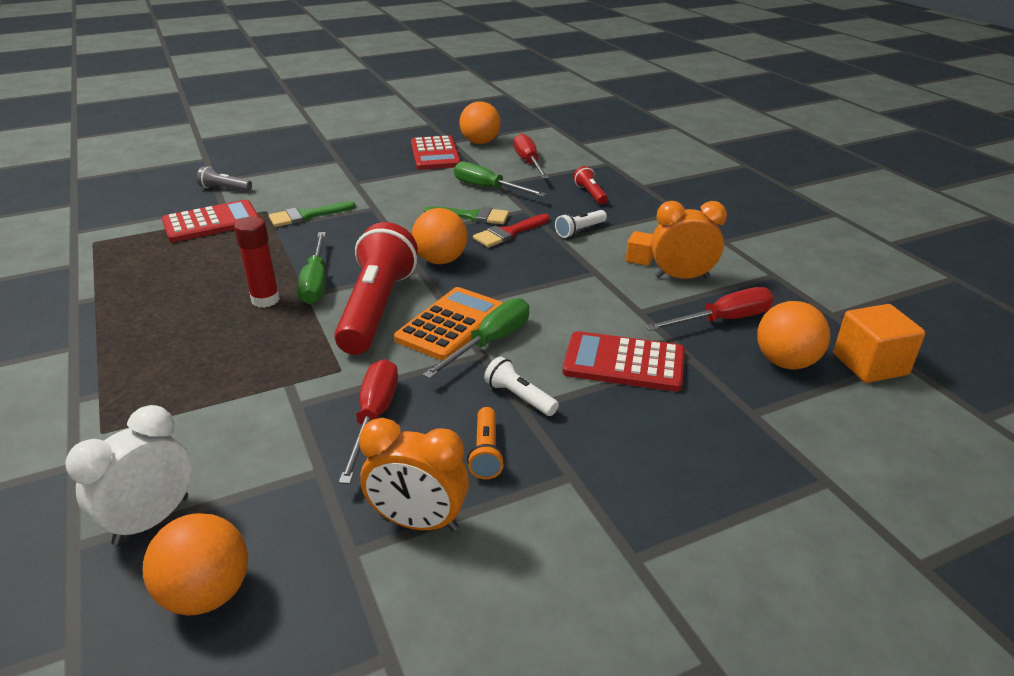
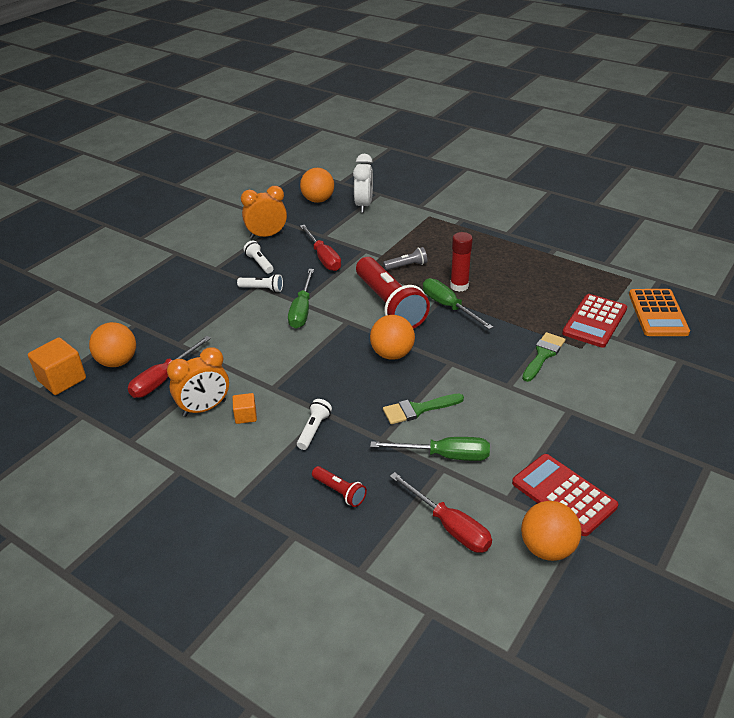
camera: 150 degrees right, 5 degrees up
(225, 189) = (653, 355): grey flashlight -> grey flashlight (406, 266)
(450, 324) = (335, 312): orange calculator -> orange calculator (658, 313)
(486, 452) = (259, 263): orange flashlight -> white flashlight
(509, 233) = (370, 402): red brush -> none
(624, 363) = (217, 326): red calculator -> none

